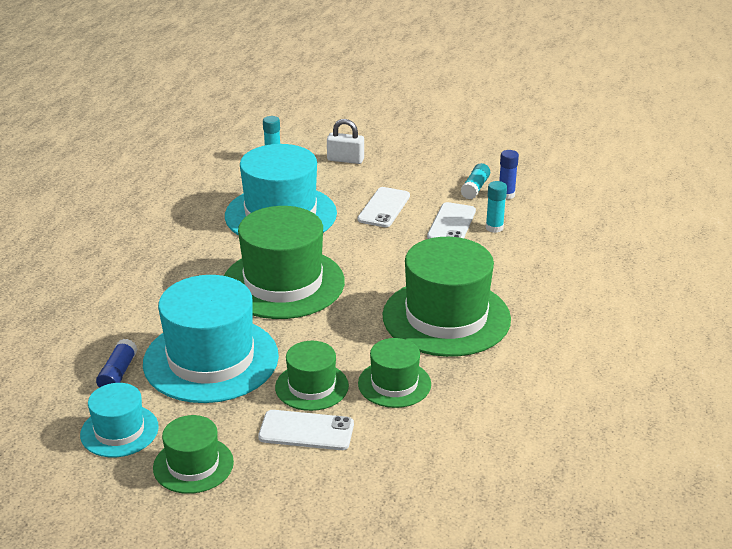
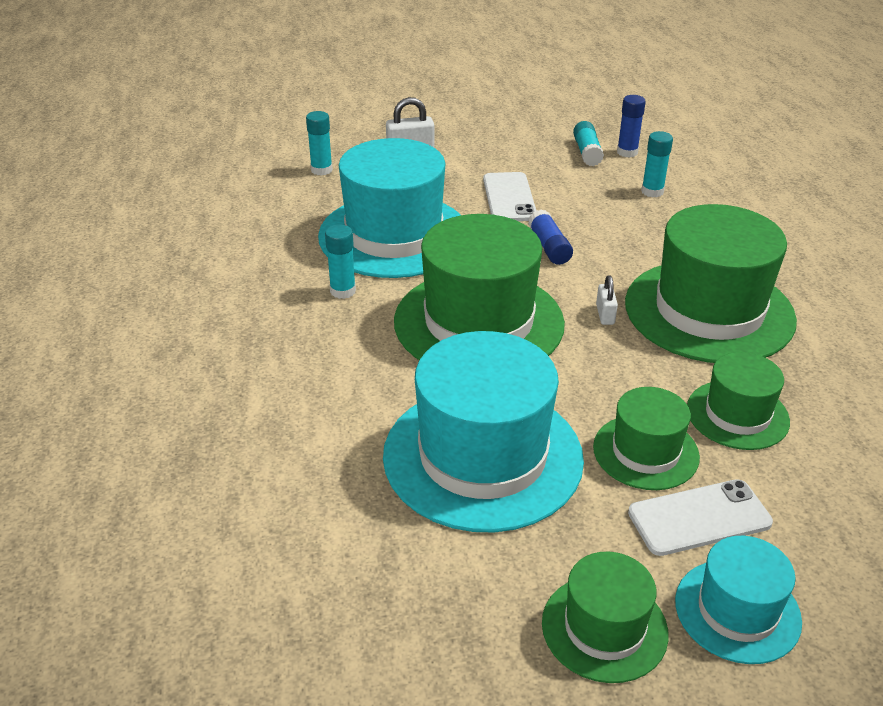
camera: 25 degrees left, 5 degrees up
(118, 373) = (372, 521): blue glue stick -> blue glue stick (549, 247)
(119, 431) = (452, 613): turquoise hat -> turquoise hat (737, 611)
(216, 242) = (343, 291): none -> turquoise glue stick
(371, 300) = (605, 314): none -> white padlock
(451, 224) = (603, 198): white phone -> none

